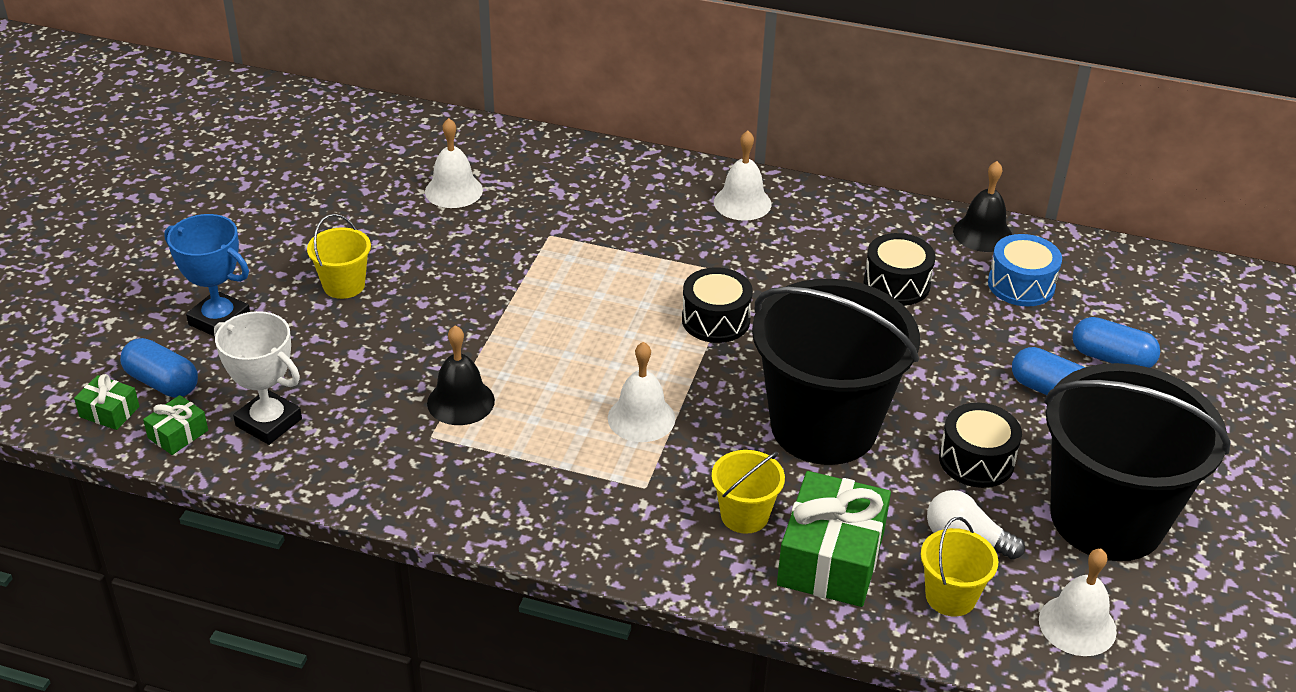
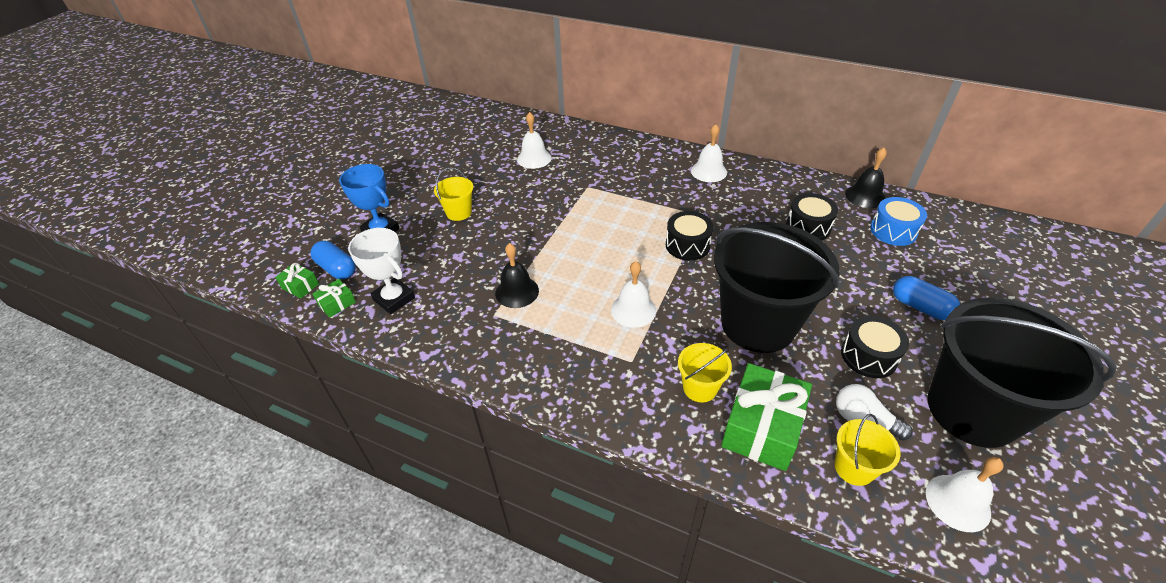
camera: 10 degrees right, 5 degrees up
(1111, 358) = (962, 285): blue capsule -> none

